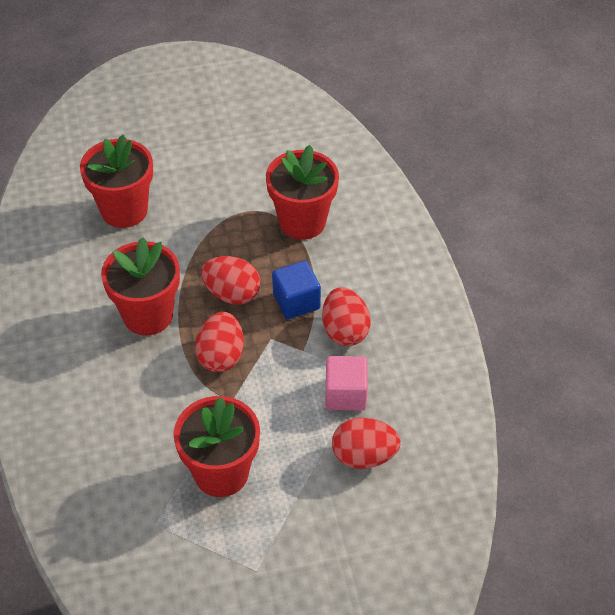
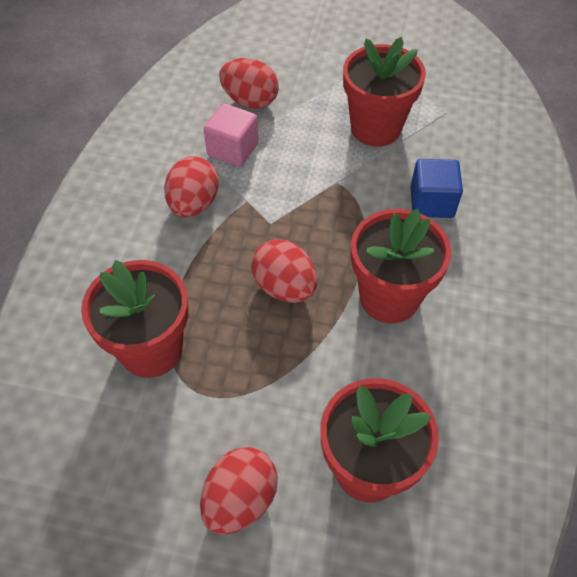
camera: 155 degrees left, 5 degrees up
(221, 356) = (329, 224): red egg -> red egg (240, 499)
(296, 301) = (221, 252): blue cube -> blue cube (431, 202)

